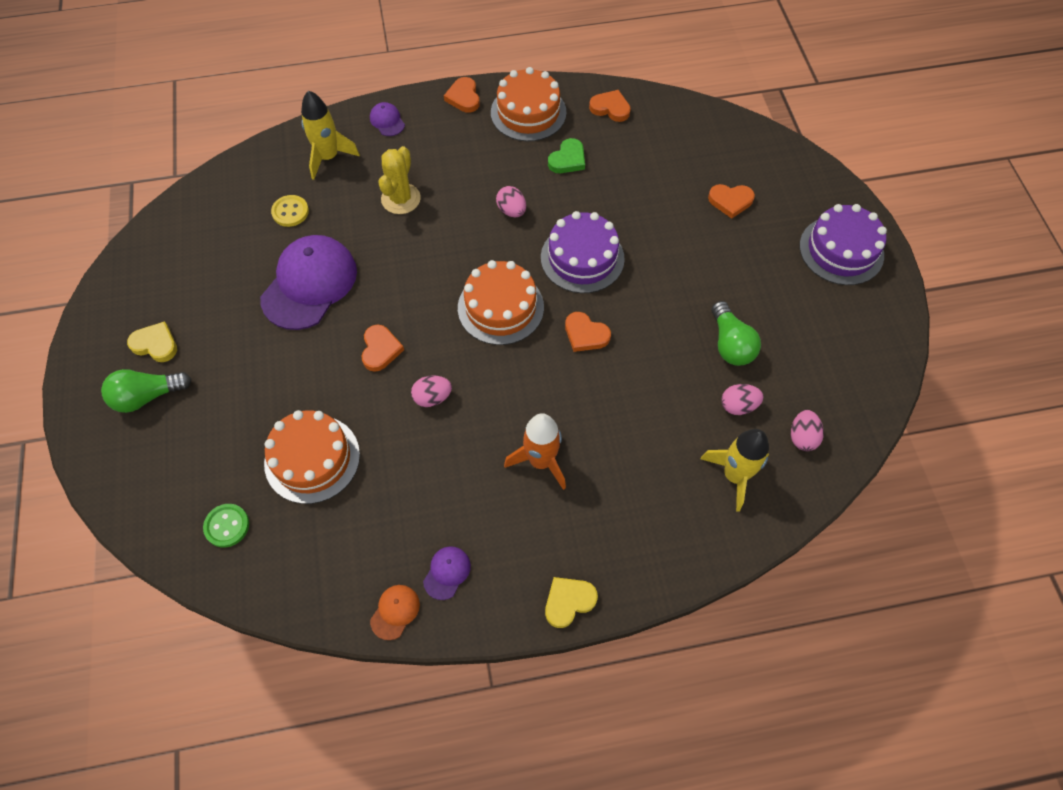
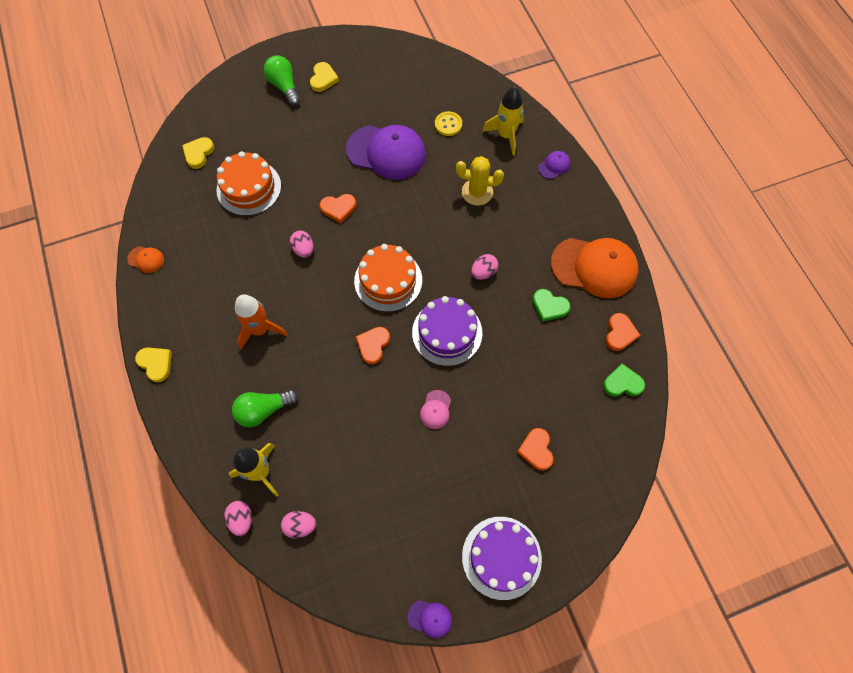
camera: 80 degrees right, 5 degrees up
(227, 526) = (198, 153): green button -> yellow heart
(447, 573) = (173, 284): purple cap -> purple cap (430, 618)
(463, 97) = (596, 215): orange heart -> none
(528, 112) = (594, 267): orange cake -> orange cap
(666, 118) = (622, 383): none -> green heart
(675, 283) = (435, 409): none -> pink cap
(730, 344) = (382, 460): green light bulb -> green light bulb (264, 410)
(738, 406) = (323, 471): pink egg -> pink egg (241, 519)

